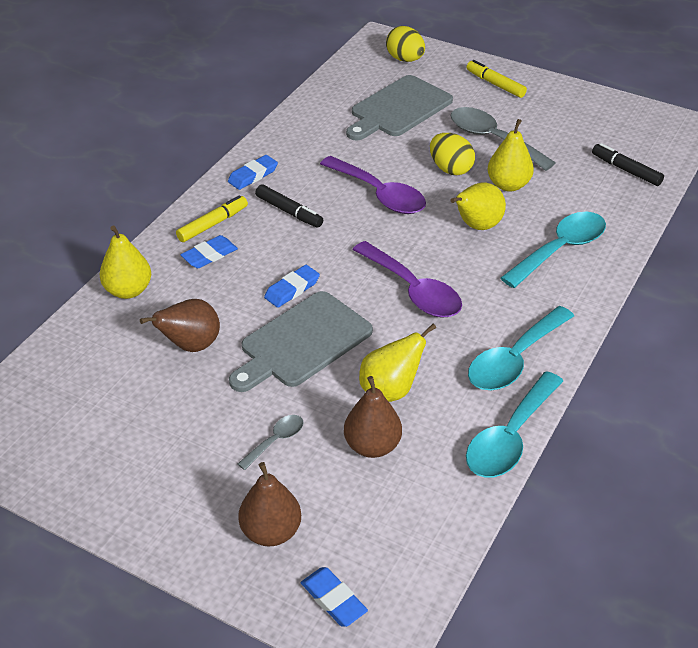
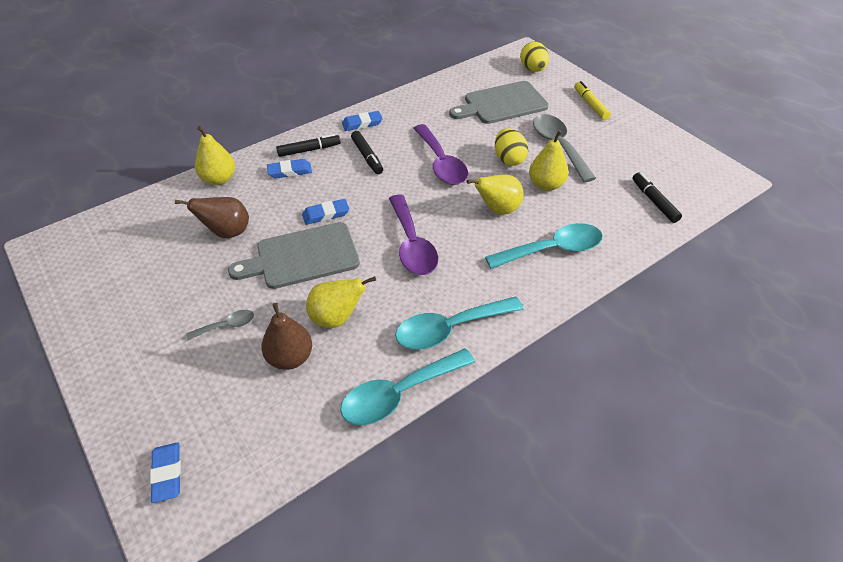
camera: 25 degrees right, 5 degrees up
(213, 224) = (309, 150): yellow marker -> black marker
(271, 532) = (168, 397): brown pear -> none

